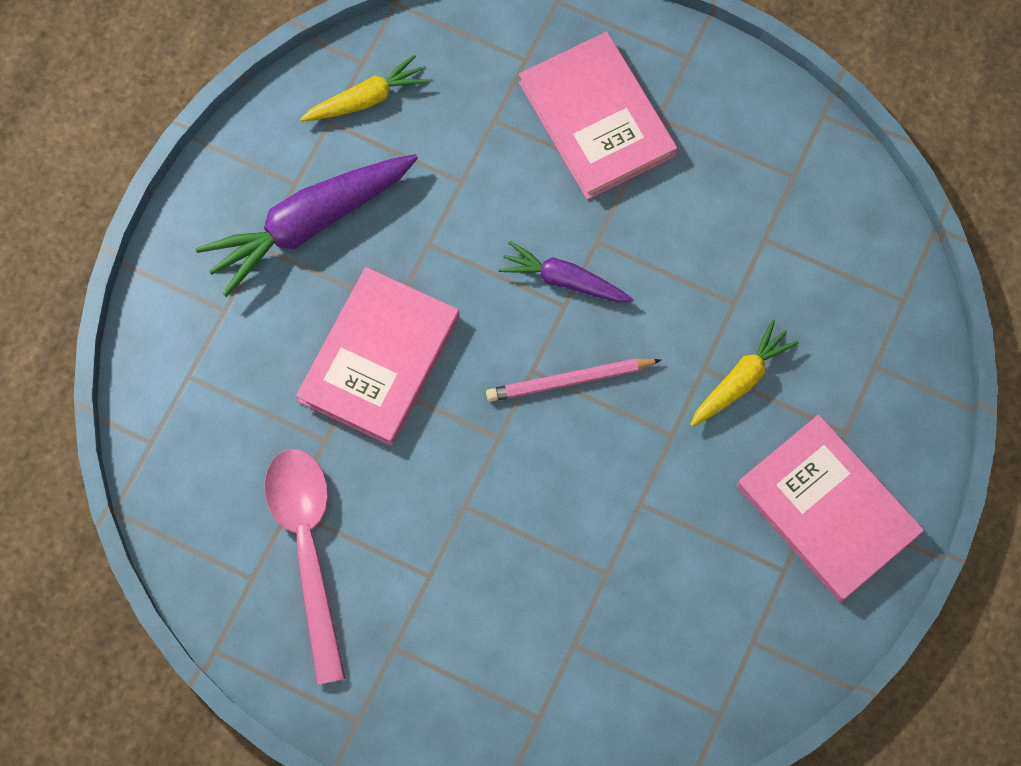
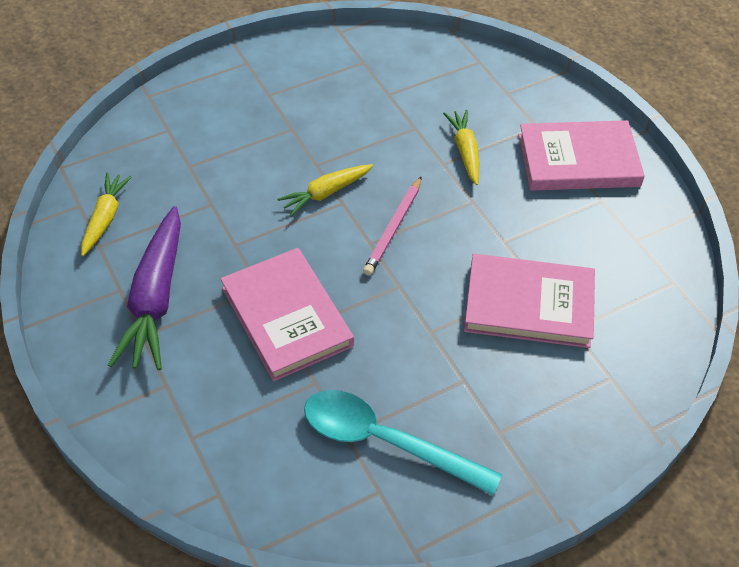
camera: 55 degrees left, 20 degrees down
(308, 549) = (385, 441): pink spoon -> turquoise spoon
(564, 280) = (326, 193): purple carrot -> yellow carrot
(596, 119) = (240, 121): pink book -> pink book (529, 304)

